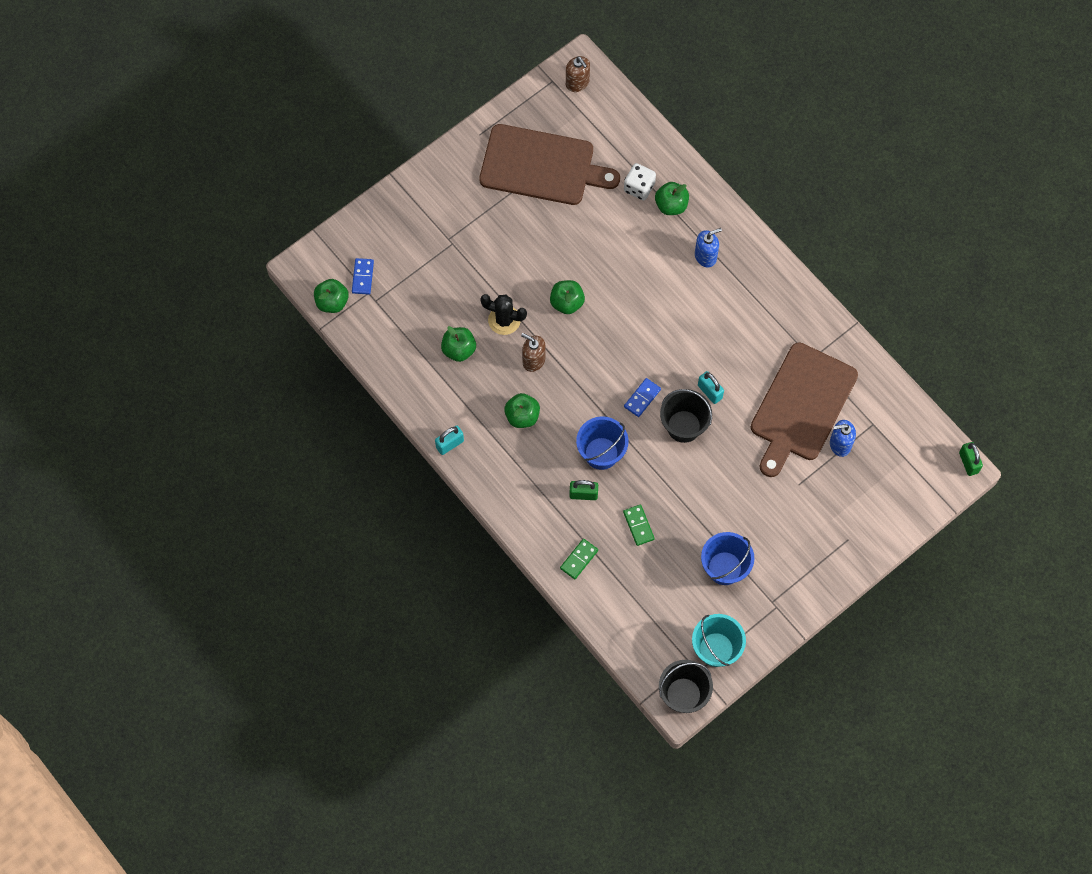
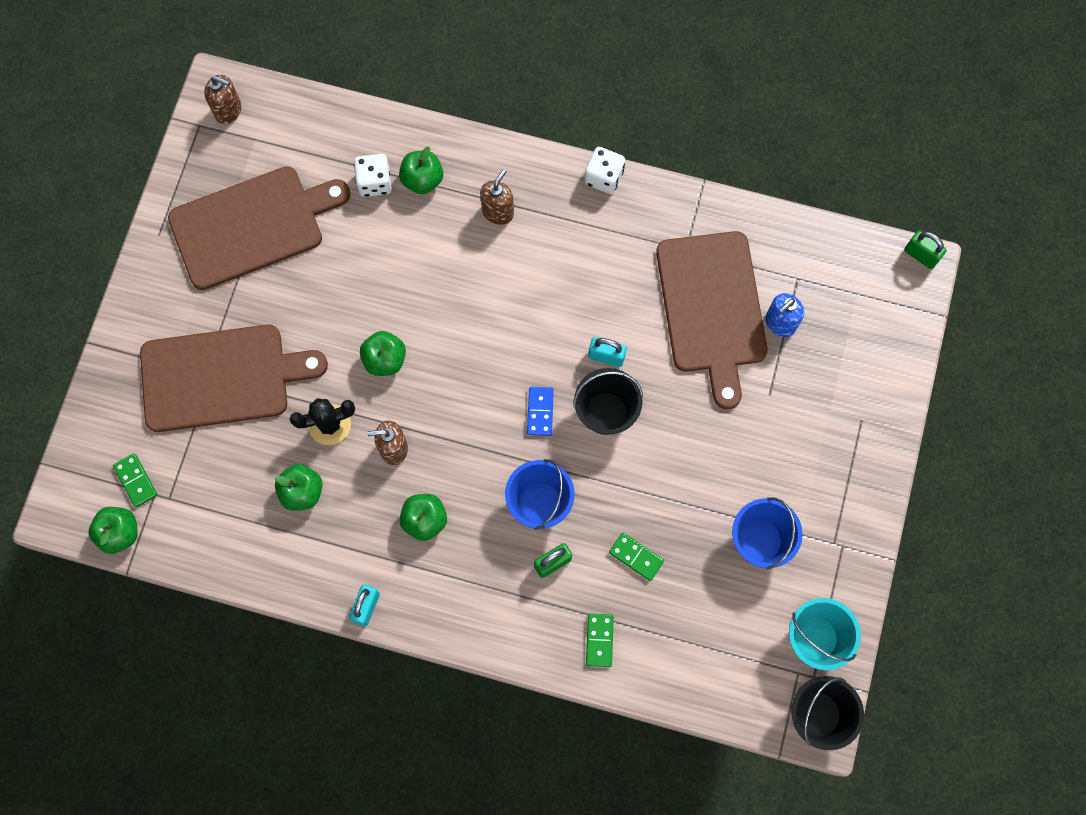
camera: 35 degrees left, 5 degrees up
(362, 277) = (135, 480): blue domino -> green domino
(457, 248) = (221, 377): none -> brown cutting board
(705, 256) = (498, 212): blue soap dispenser -> brown soap dispenser
(791, 278) = (604, 177): none -> white dice

